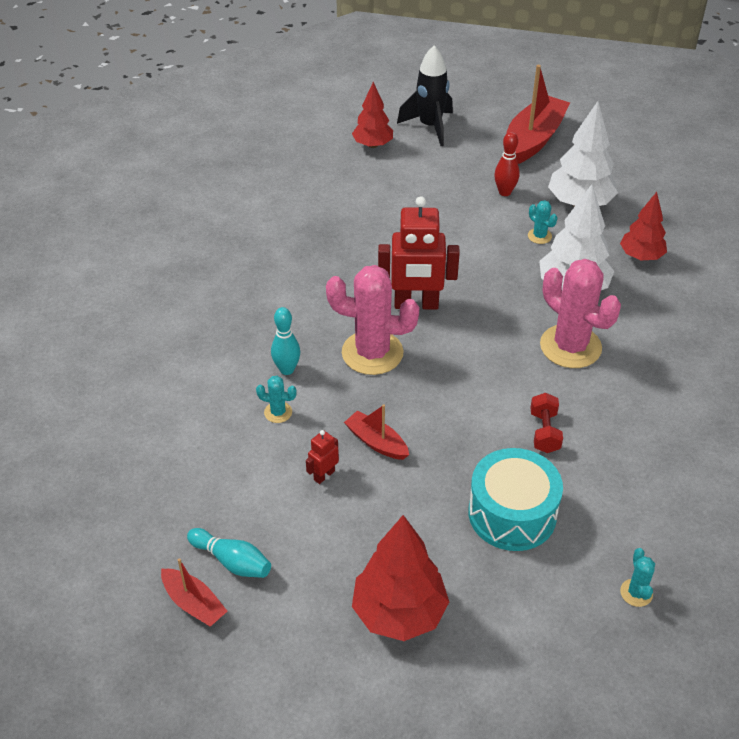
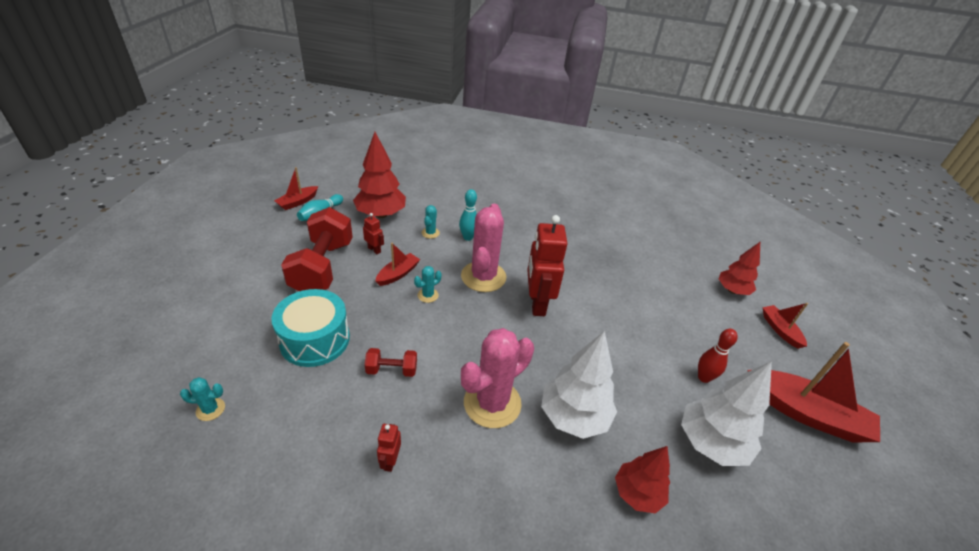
camera: 85 degrees right, 5 degrees down
(370, 532) = (322, 267): none -> red dumbbell
(399, 613) = (256, 276): red tree -> red tree (381, 214)
(430, 127) = (780, 330): black rocket -> red boat
(539, 236) = (645, 398): turquoise cactus -> turquoise cactus (428, 295)
(656, 422) = (390, 461): none -> red robot

